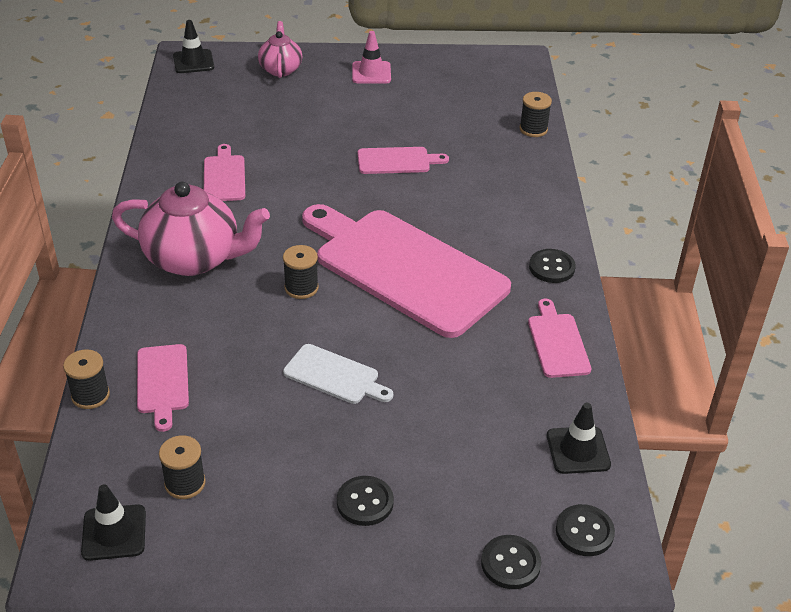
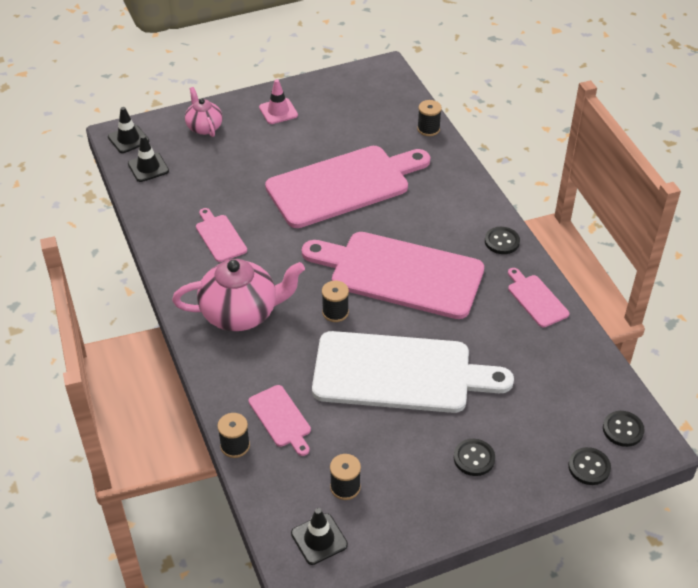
camera: 20 degrees left, 5 degrees up
(335, 376) = (400, 373): white cutting board -> white cutting board, size x2.30
(397, 161) = (343, 185): pink cutting board -> pink cutting board, size x2.30
(578, 450) = (590, 374): black traffic cone -> black traffic cone (148, 167)

